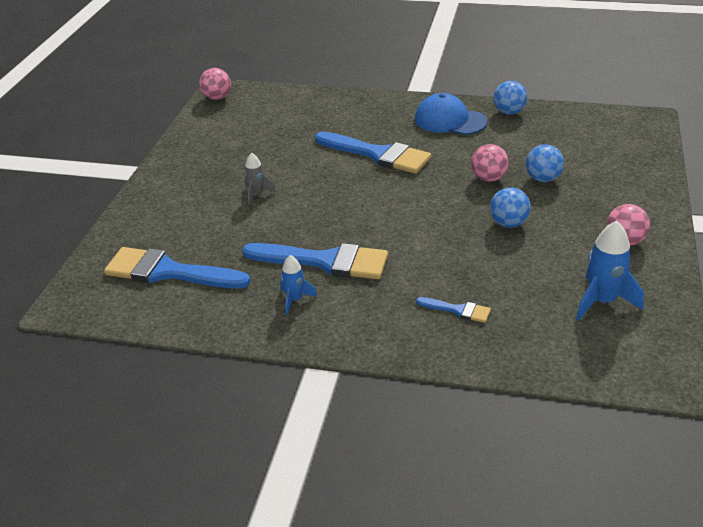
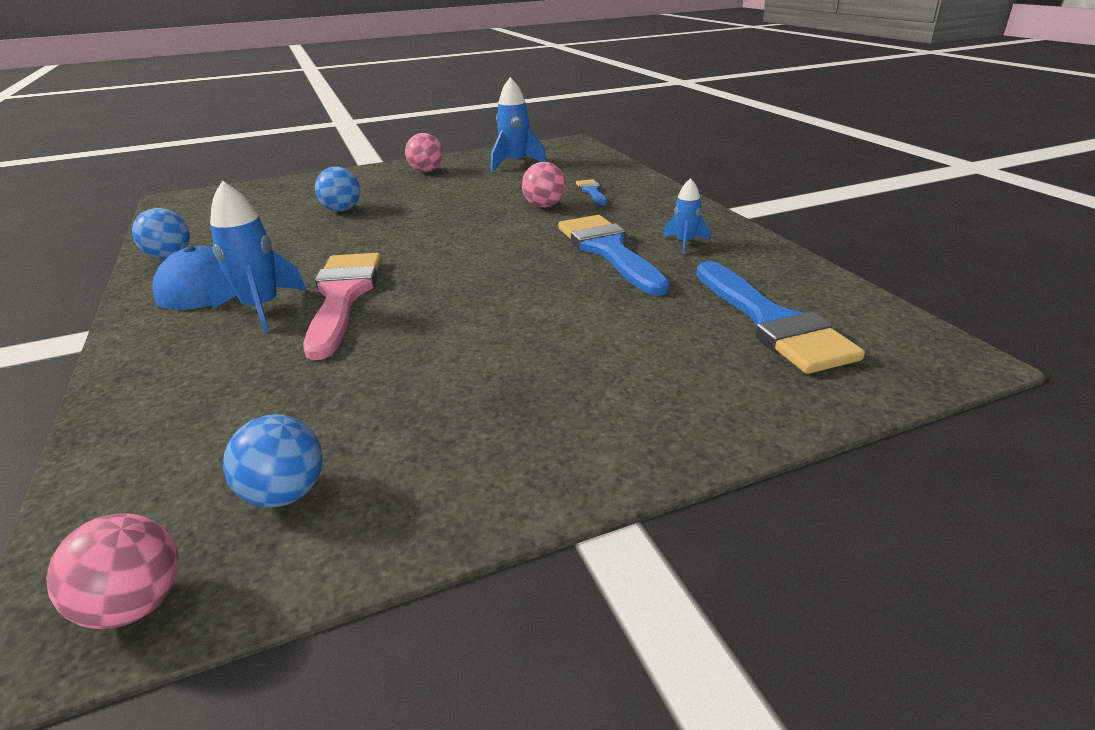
camera: 125 degrees left, 5 degrees down
(256, 194) = (533, 340): grey rocket -> none
(378, 155) = (343, 296): blue brush -> pink brush
(391, 131) = (262, 309): none -> blue rocket
(488, 178) = (360, 229): pink ball -> pink ball (544, 206)
(508, 223) = (442, 204): blue ball -> blue ball (285, 494)

